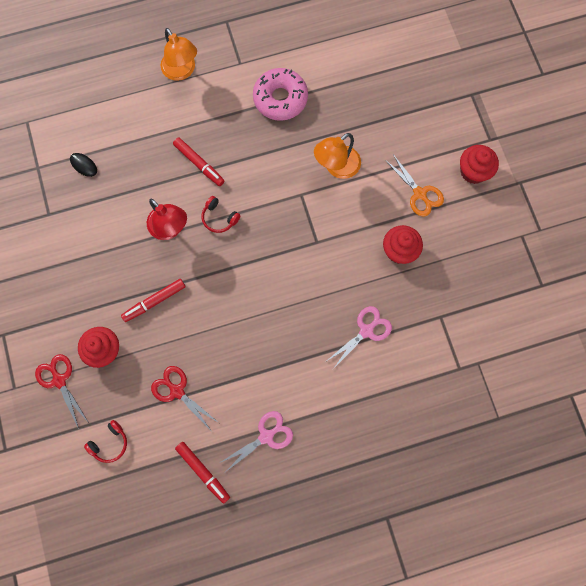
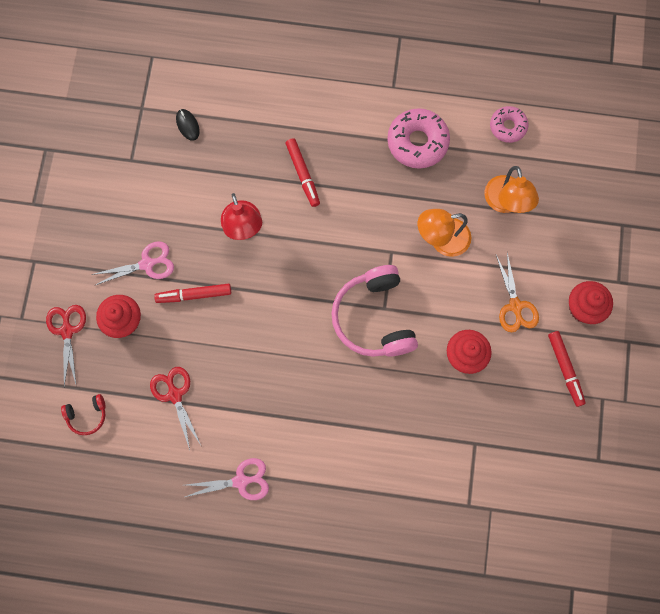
camera: 25 degrees right, 0 degrees up
(182, 71) = (330, 70): orange lamp -> orange lamp (505, 203)
(203, 472) = (163, 486): red marker -> red marker (565, 369)
(219, 218) = (297, 239): red headphones -> none
(312, 253) = (374, 317): none -> pink headphones
(346, 56) = (508, 127): none -> pink donut
(366, 331) = (391, 422): pink scissors -> pink scissors (147, 264)

